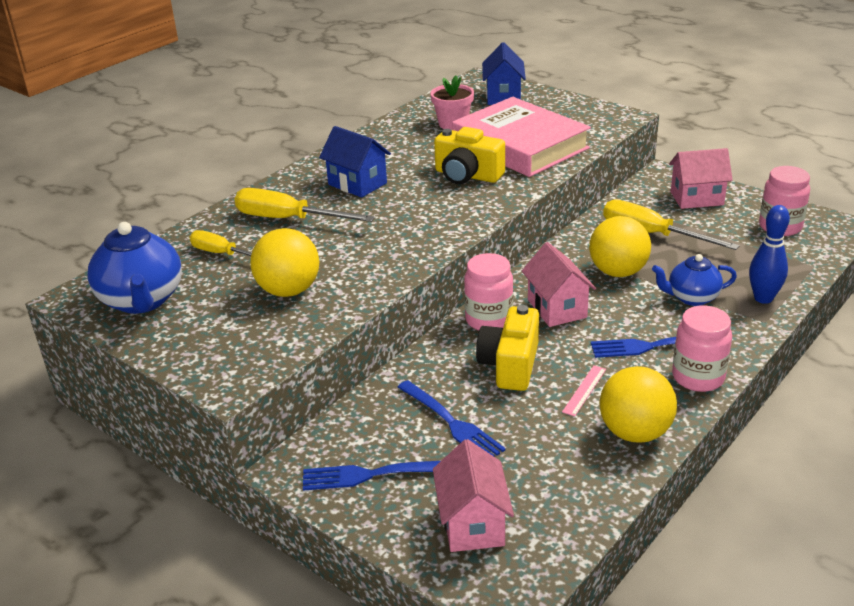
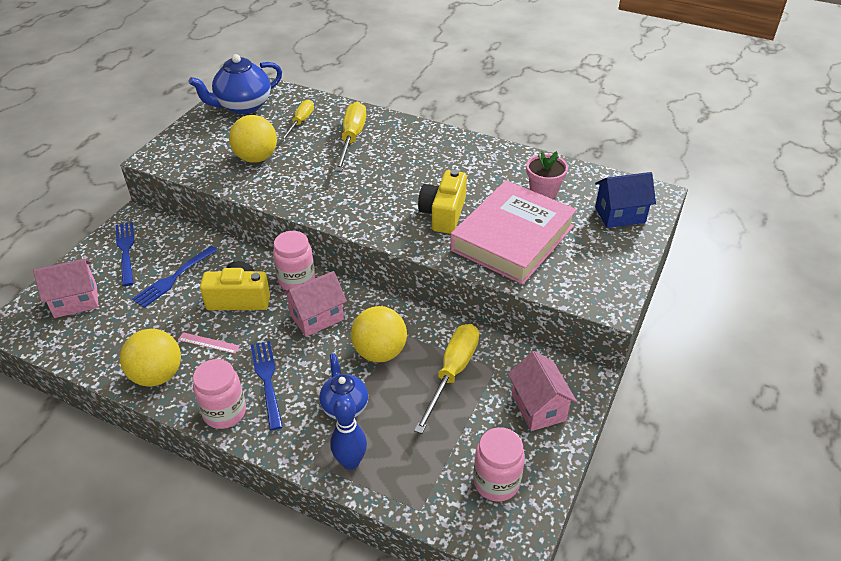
camera: 75 degrees right, 10 degrees up
(357, 184) = (413, 159): blue house -> none

